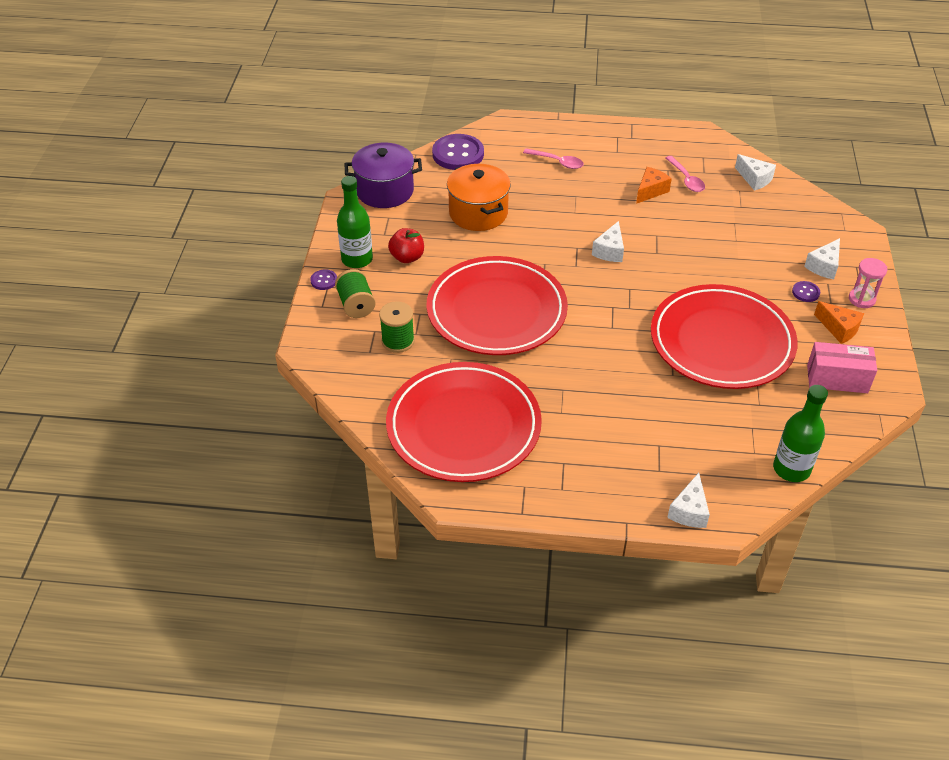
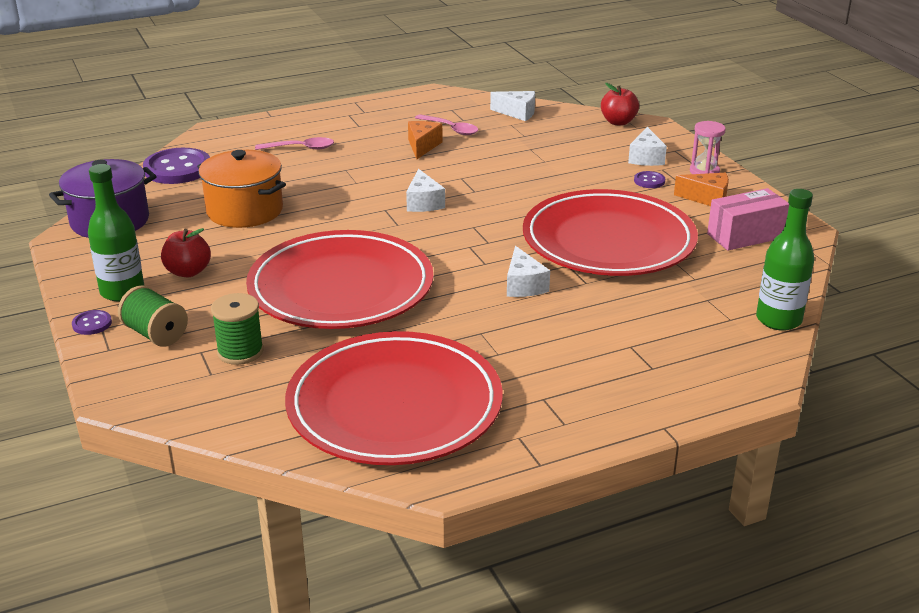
camera: 30 degrees left, 15 degrees down
(689, 511) = (718, 392): white cheese -> white cheese (523, 285)
(833, 218) = (618, 122): none -> red apple

